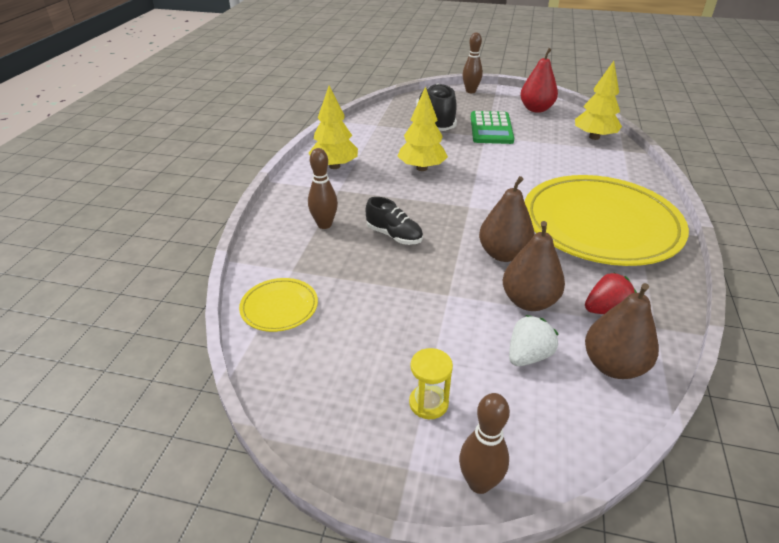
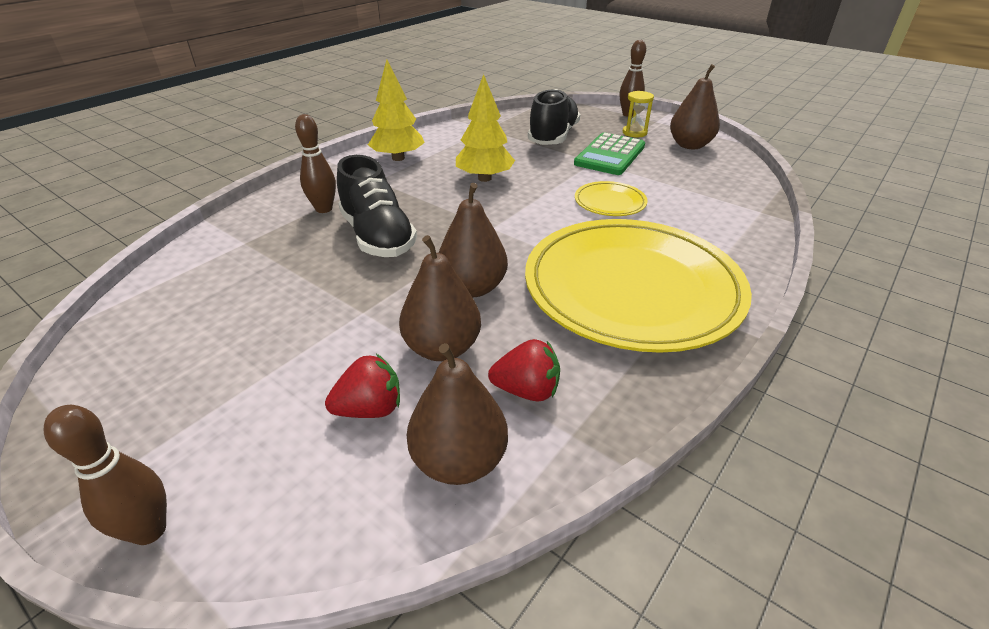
camera: 25 degrees right, 0 degrees up
(279, 307) = (192, 273): yellow plate -> yellow plate (610, 202)
(394, 235) = (378, 237): black shoe -> black shoe, size x1.62
(428, 403) = (207, 418): yellow hourglass -> yellow hourglass (634, 133)
(528, 356) = (370, 409): white strawberry -> red strawberry
(536, 109) = (690, 145): red pear -> brown pear
(594, 137) = (735, 189): yellow tree -> none

